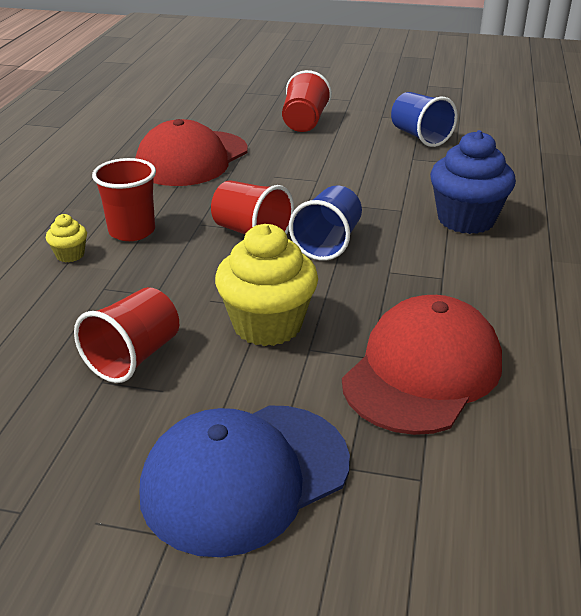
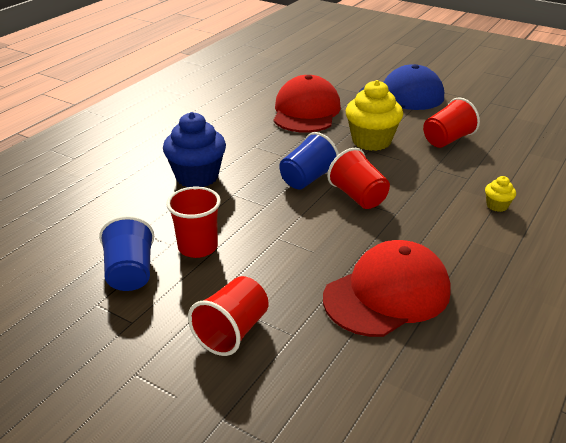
camera: 160 degrees left, 0 degrees up
(132, 231) = (451, 217): red cup -> red cup (198, 247)
(422, 371) = (306, 111): red cap -> red cap turned 135 degrees clockwise

